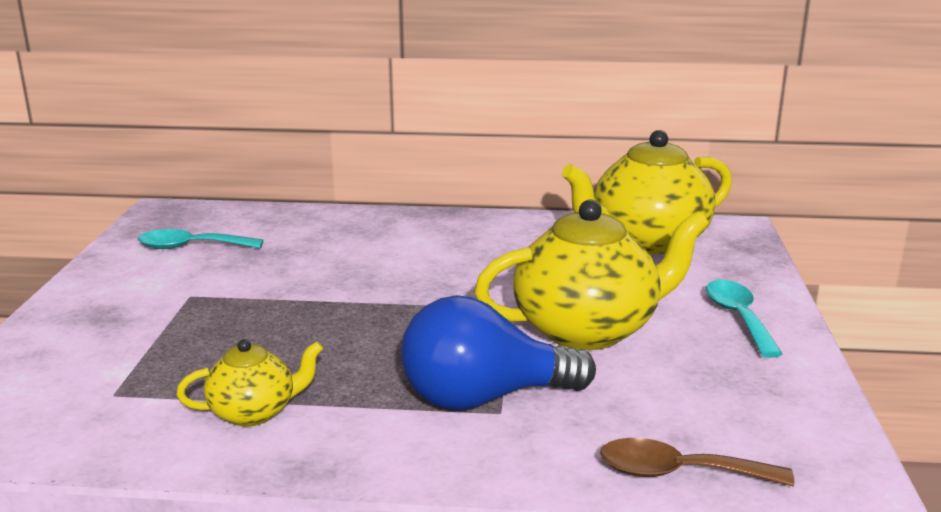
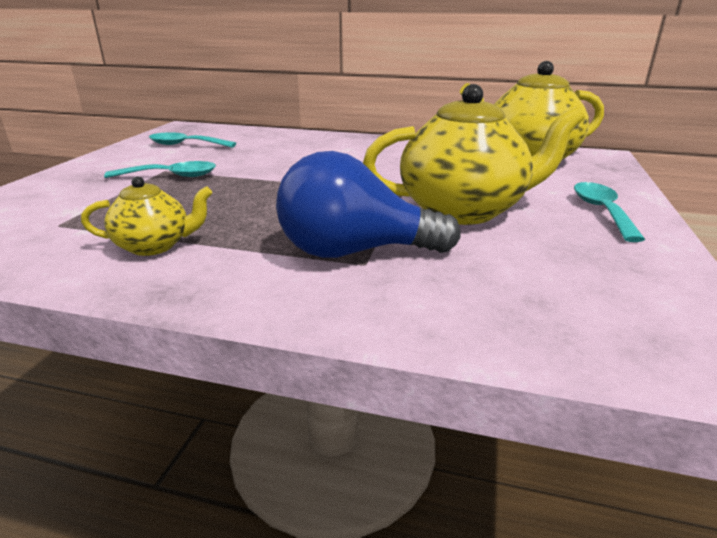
camera: 10 degrees right, 5 degrees up
(206, 305) = (171, 176): none -> turquoise spoon
(679, 473) = (529, 333): brown spoon -> none

